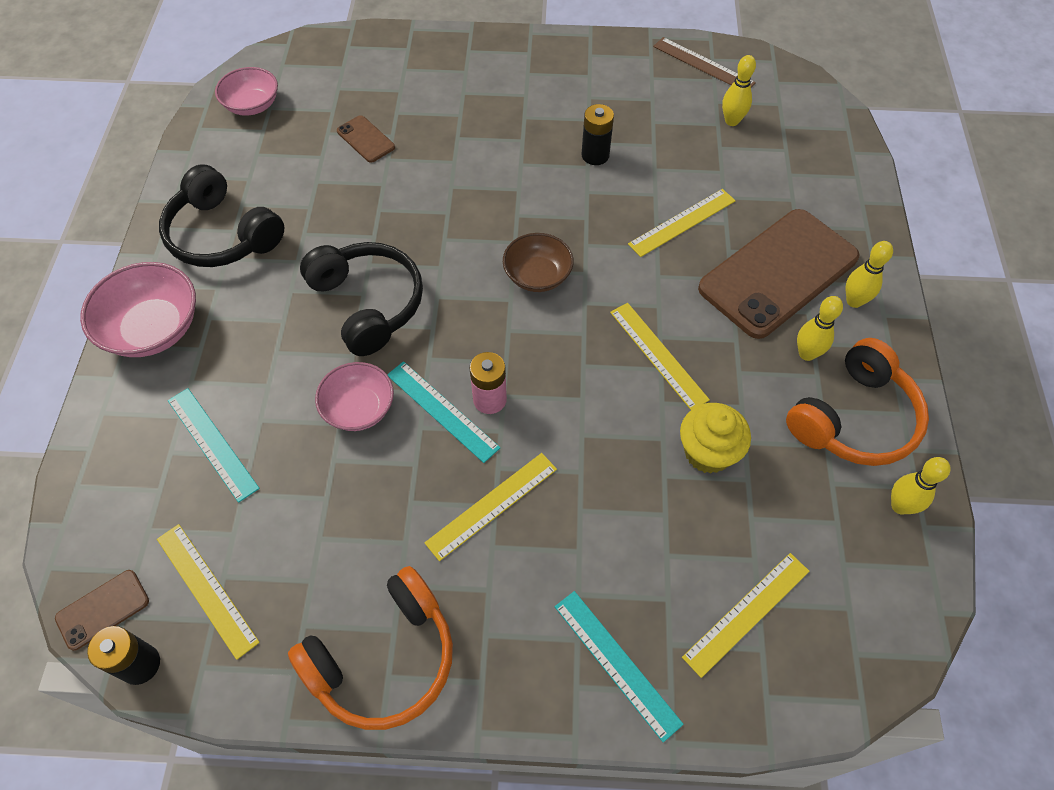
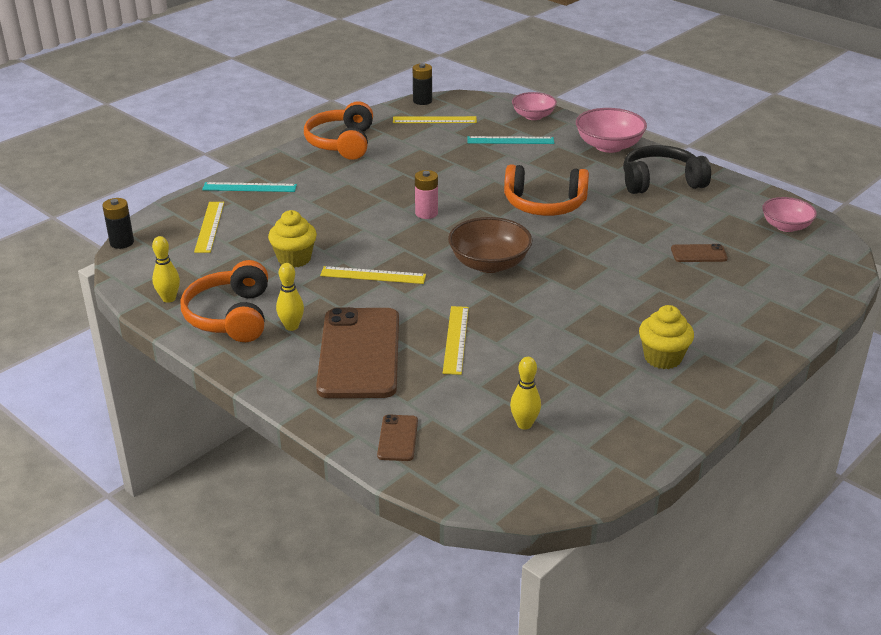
camera: 130 degrees right, 25 degrees down
(103, 609) = (459, 100): brown phone -> brown phone (398, 438)
(359, 408) = (476, 179): pink bowl -> pink bowl (533, 116)
(368, 303) = (544, 205): black headphones -> orange headphones
(442, 411) = (440, 198): turquoise ruler -> none
(492, 505) = (368, 190): yellow ruler -> none
(537, 276) = (489, 264): brown bowl -> brown bowl, size x1.50
(561, 90) = (662, 358): none -> yellow cupcake
(595, 155) = (568, 337): black battery -> black battery (122, 242)
(703, 65) = (613, 452): brown ruler -> none
(854, 301) = (293, 370): yellow bowling pin -> none

